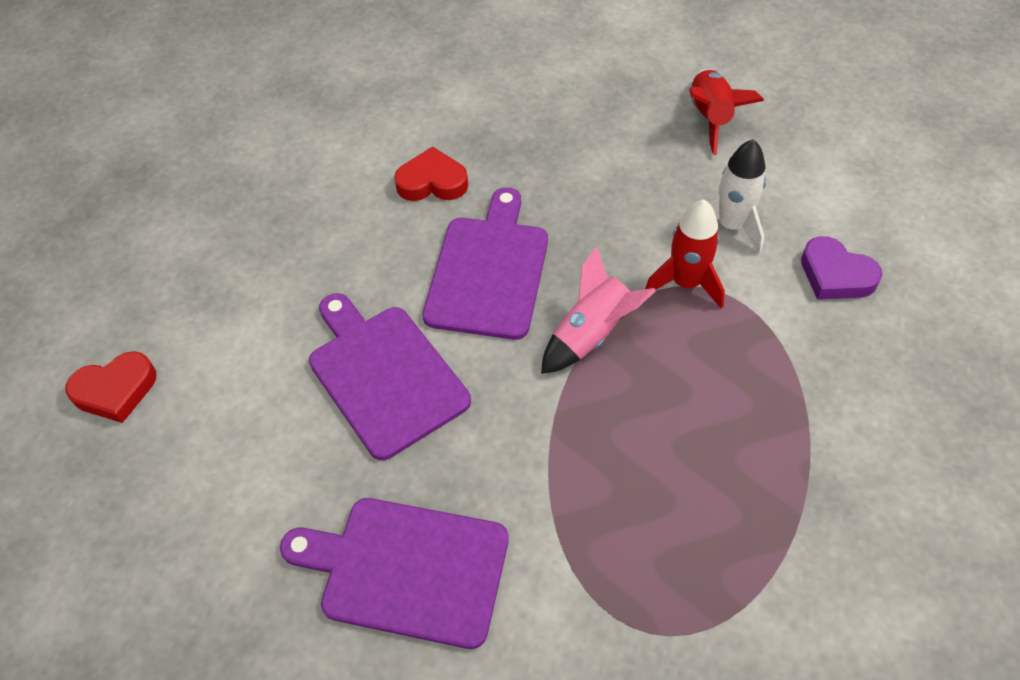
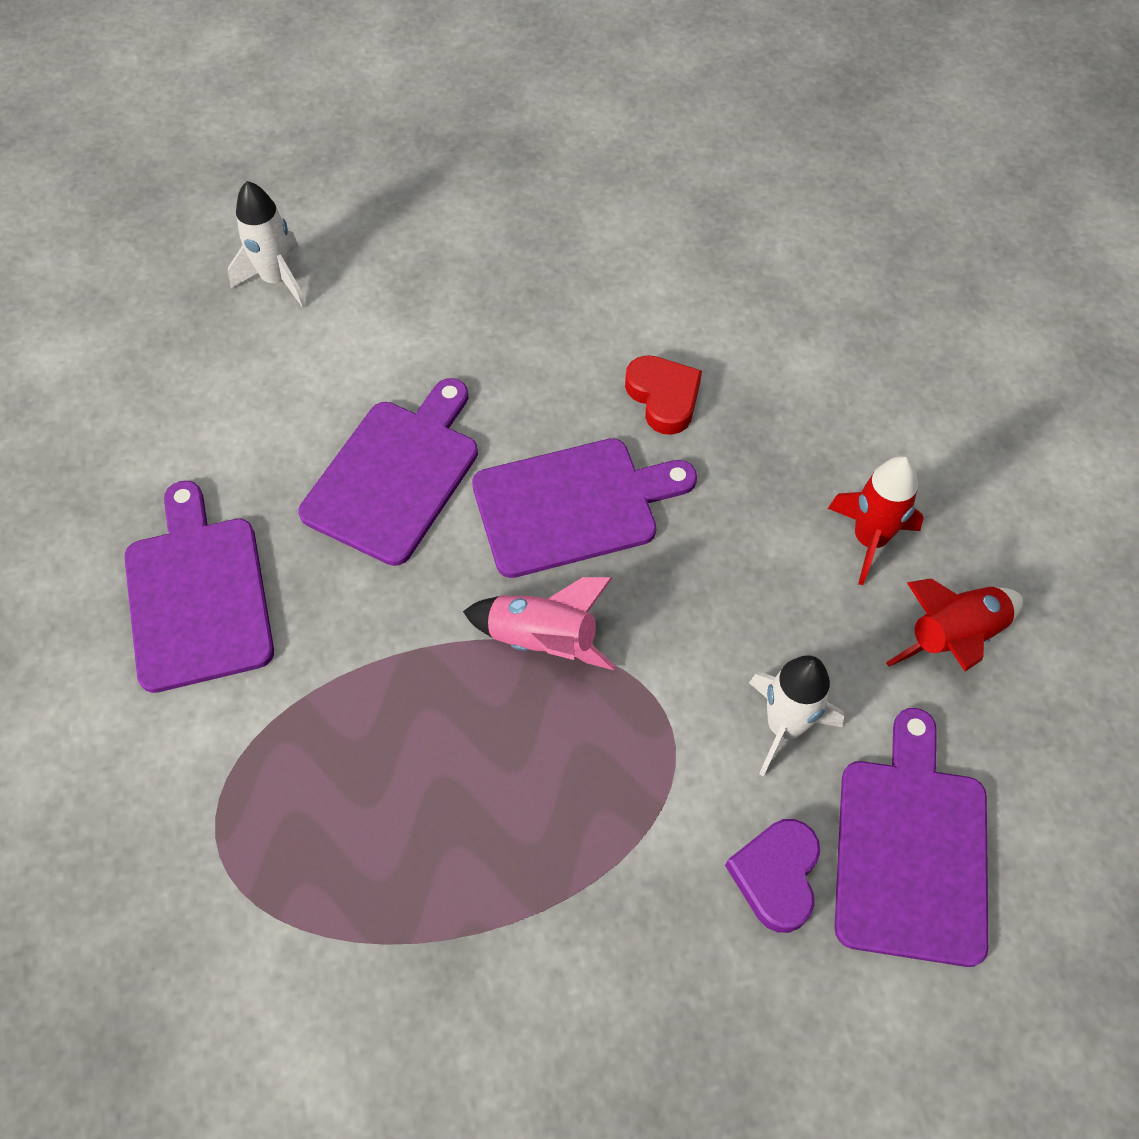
camera: 60 degrees right, 5 degrees up
(115, 390) = (277, 279): red heart -> white rocket
(686, 283) = (667, 708): red rocket -> red rocket (869, 539)
(844, 201) = (910, 849): none -> purple cutting board

